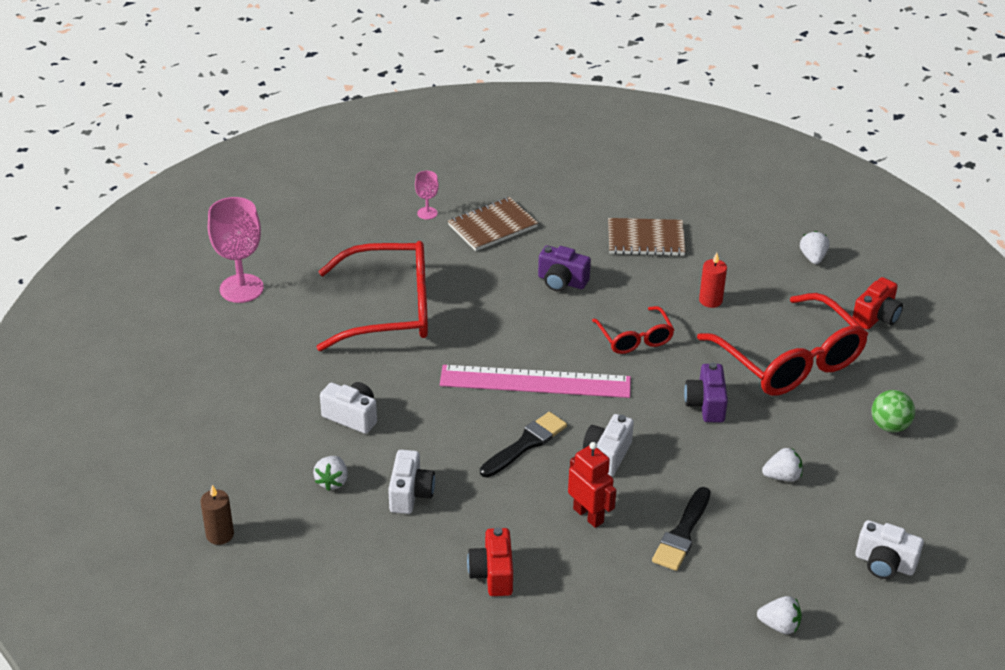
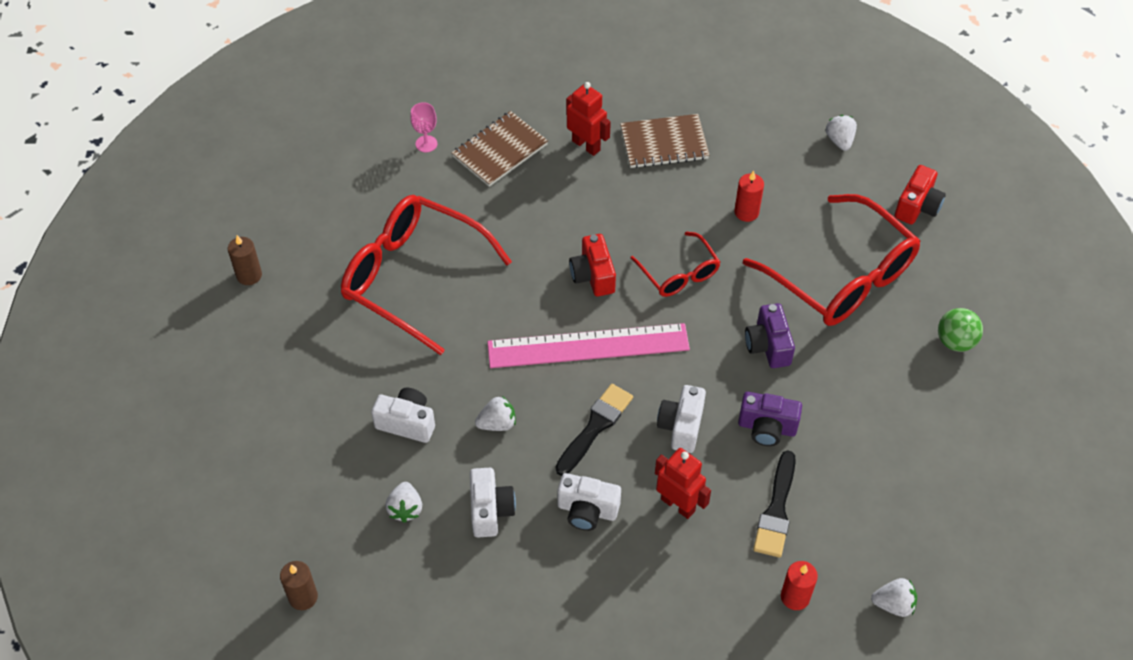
camera: 10 degrees left, 15 degrees up
(241, 288) = (249, 275): pink goblet -> brown candle
(389, 310) = (414, 278): red glasses -> red glasses turned 135 degrees counterclockwise
(492, 574) = (596, 594): red camera -> red camera (593, 275)
(561, 281) = (588, 212): purple camera -> purple camera (767, 428)
(573, 232) = (586, 145): none -> red robot
(683, 605) = (795, 597): none -> red candle
(782, 476) = (861, 422): white strawberry -> white strawberry (497, 423)
(884, 563) = (981, 511): white camera -> white camera (587, 510)

